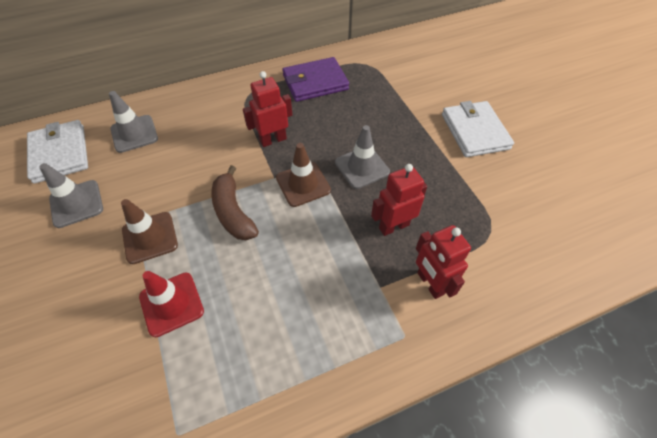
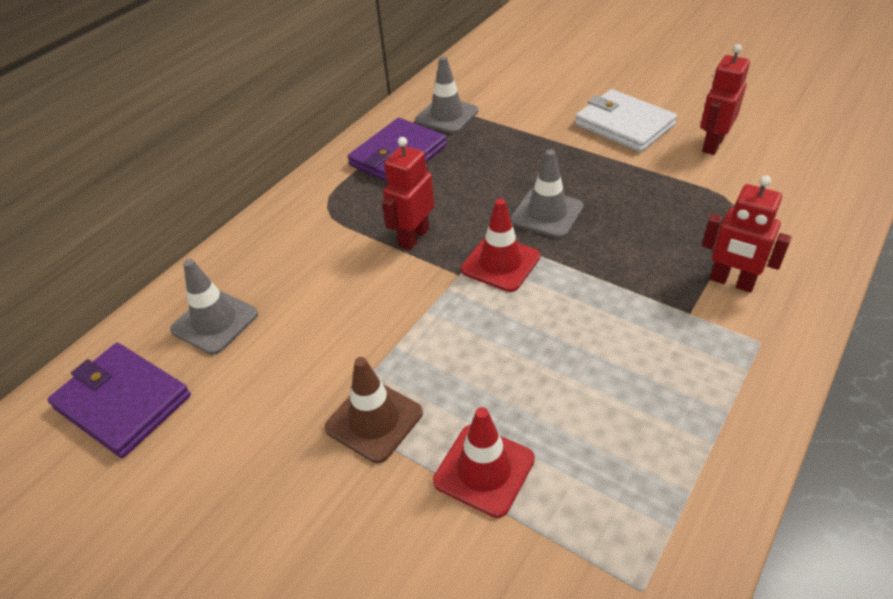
camera: 30 degrees left, 10 degrees down
(60, 153) = (123, 402): white wallet -> purple wallet
(76, 204) = (222, 444): grey traffic cone -> grey traffic cone (447, 116)
(233, 212) = (450, 335): brown banana -> none
(303, 184) = (500, 263): brown traffic cone -> red traffic cone
(393, 226) = (641, 251): red robot -> red robot (712, 144)

